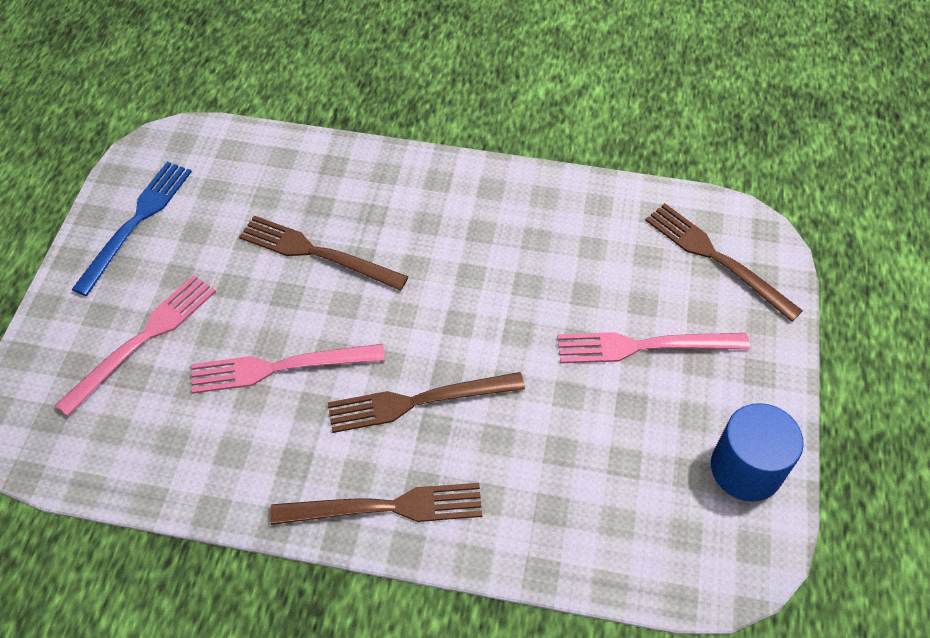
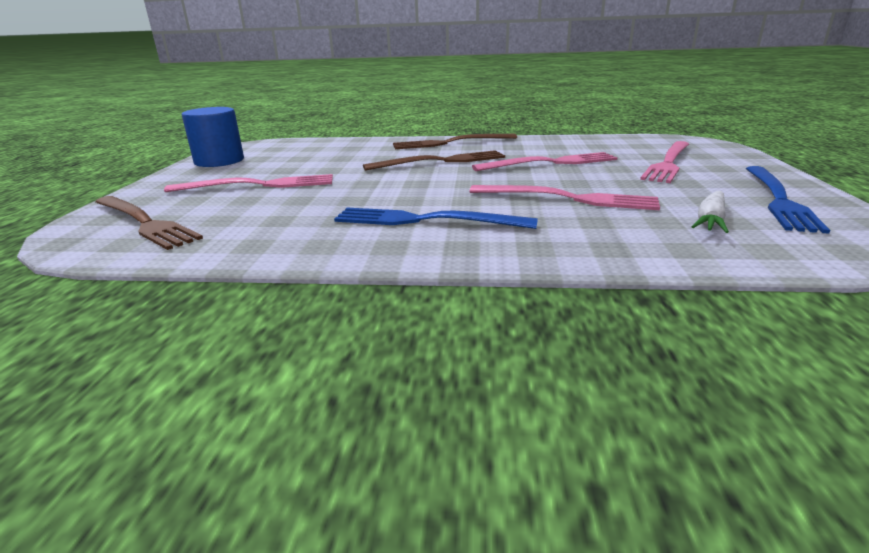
camera: 175 degrees right, 30 degrees down
(231, 193) = (710, 221): none -> white carrot
(317, 253) = (568, 198): brown fork -> pink fork
(459, 226) = (426, 220): none -> blue fork

